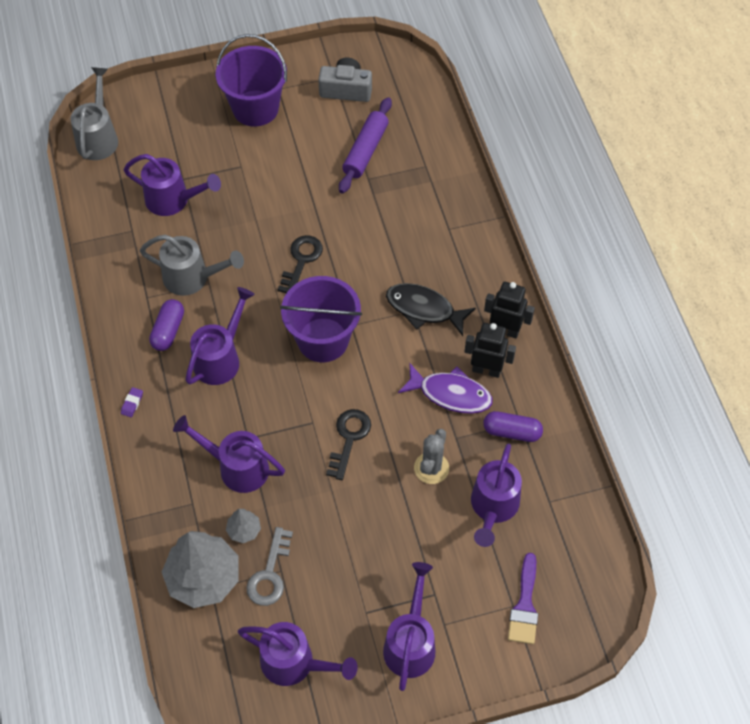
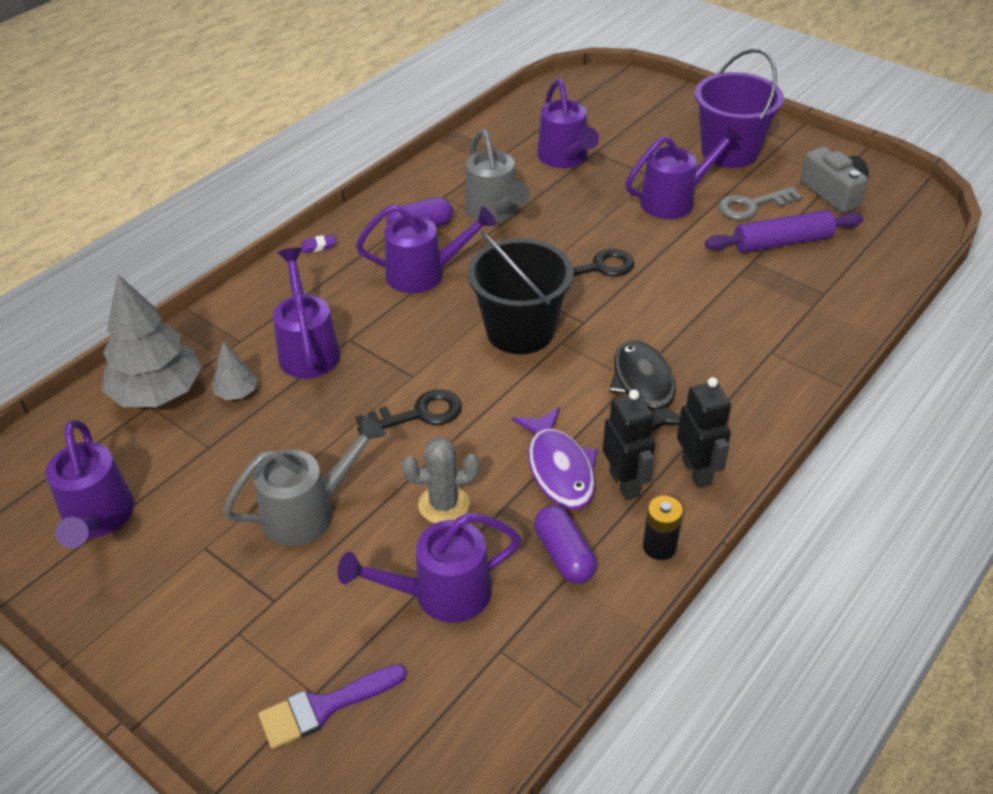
camera: 55 degrees right, 15 degrees down
(98, 137) = (577, 89): grey watering can -> grey watering can (309, 512)
(270, 574) = (198, 440): grey key -> grey key (752, 206)
(323, 340) = (520, 331): purple bucket -> black bucket
(411, 642) = (190, 612): purple watering can -> purple watering can (675, 200)
(540, 384) = (659, 546): none -> black battery

